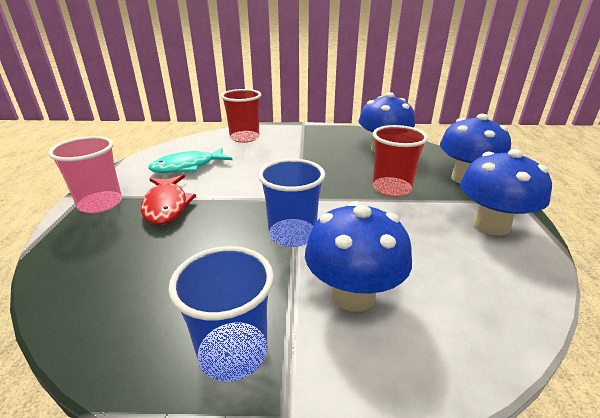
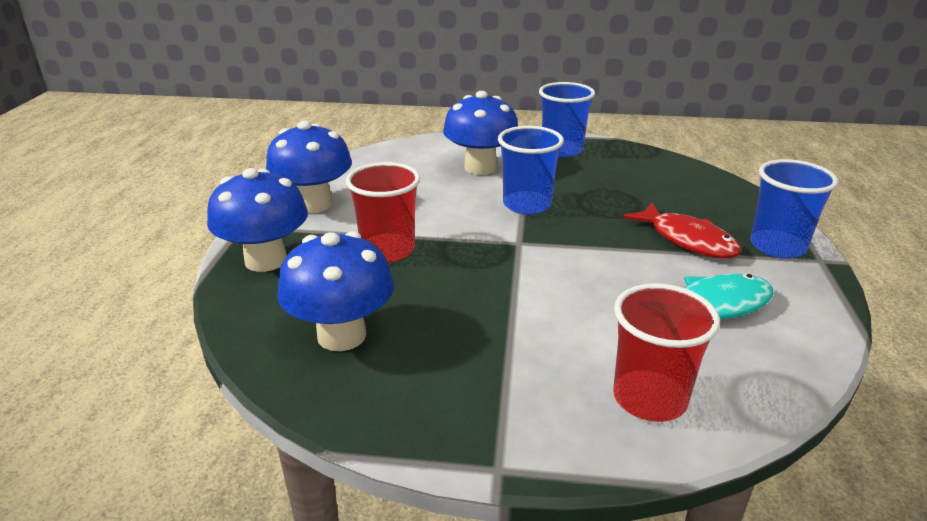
camera: 175 degrees left, 0 degrees up
(100, 204) = (777, 246): pink cup -> blue cup
(166, 206) = (687, 240): red fish -> red fish turned 150 degrees clockwise

